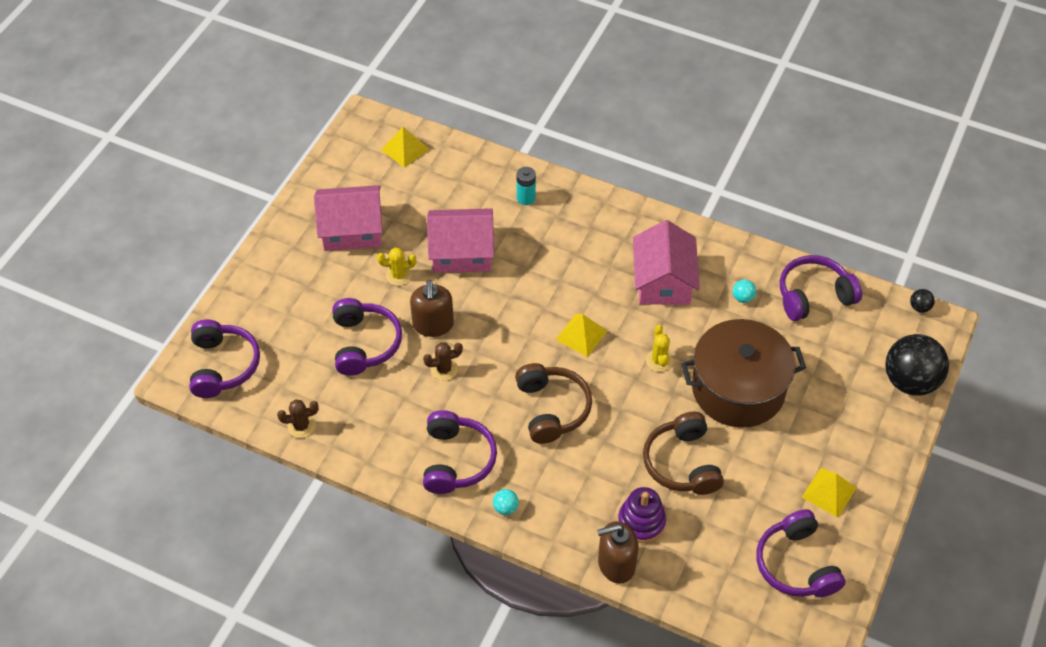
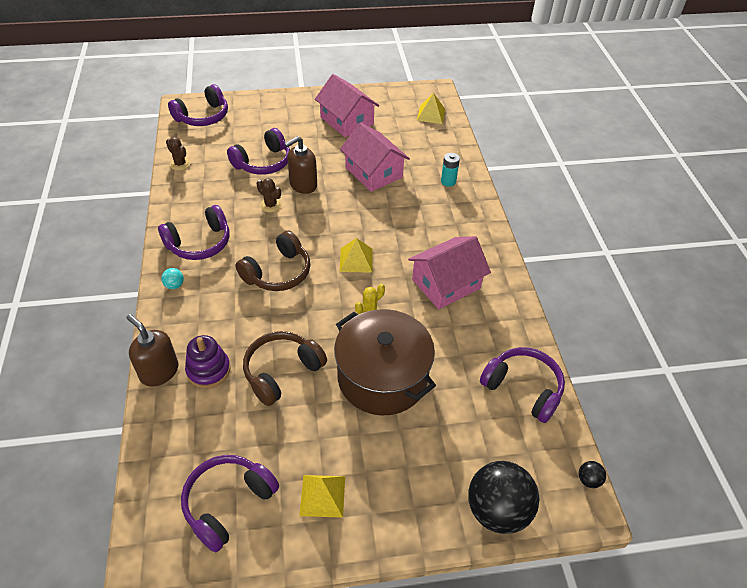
camera: 55 degrees right, 5 degrees down
(398, 275) = (329, 154): yellow cactus -> none
(742, 298) = (475, 340): turquoise ball -> none

